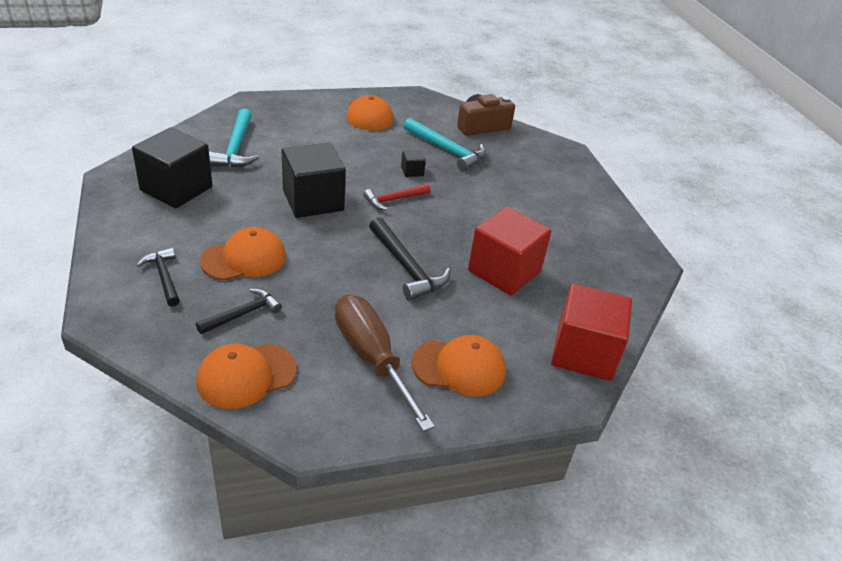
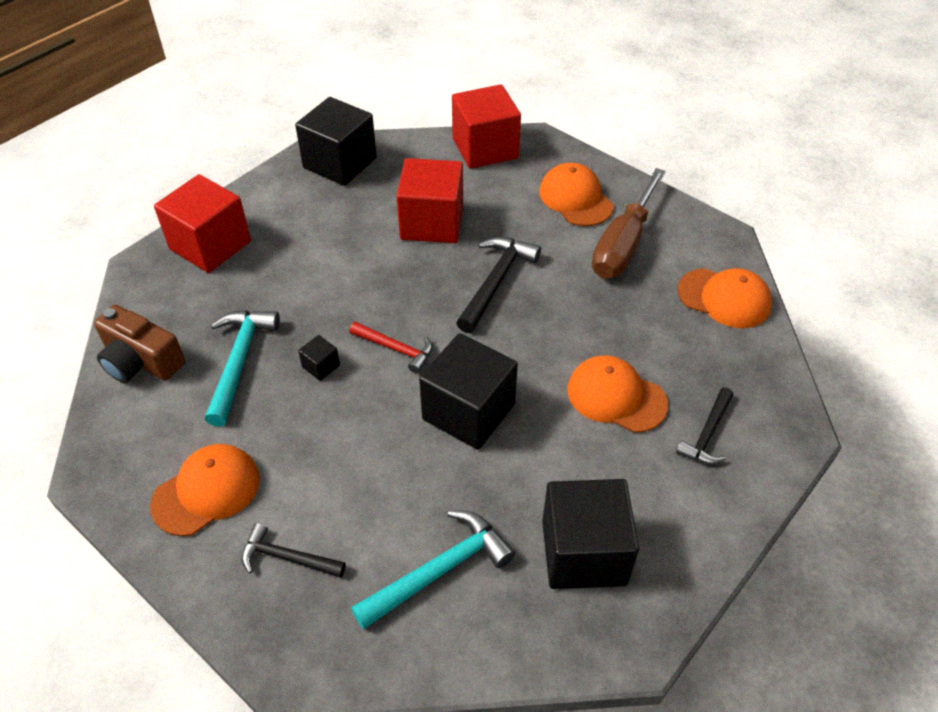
camera: 120 degrees left, 10 degrees up
(243, 314) = (676, 345): black hammer -> black hammer (287, 558)
(566, 176) = (210, 245): none -> red cube
(623, 263) = (340, 163): none -> black cube

